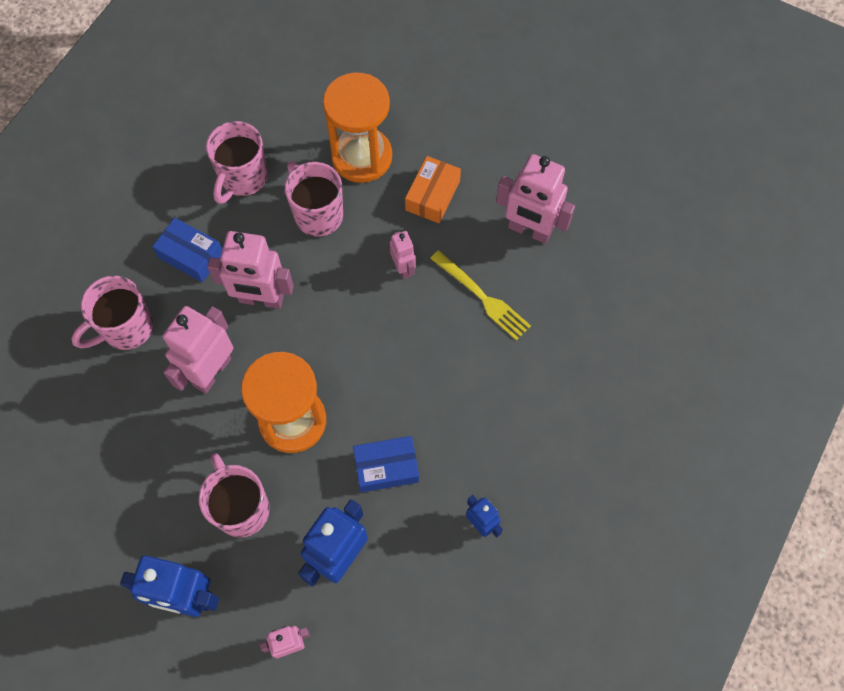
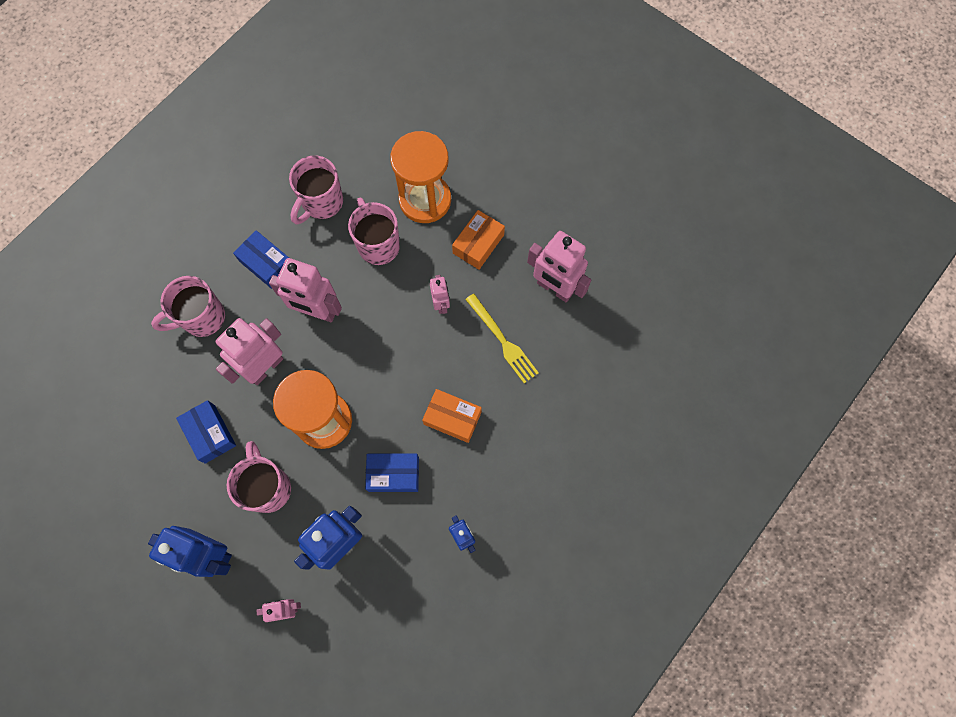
camera: 10 degrees right, 5 degrees up
(160, 458) = (210, 434): none -> blue box
(442, 392) = (452, 418): none -> orange box

